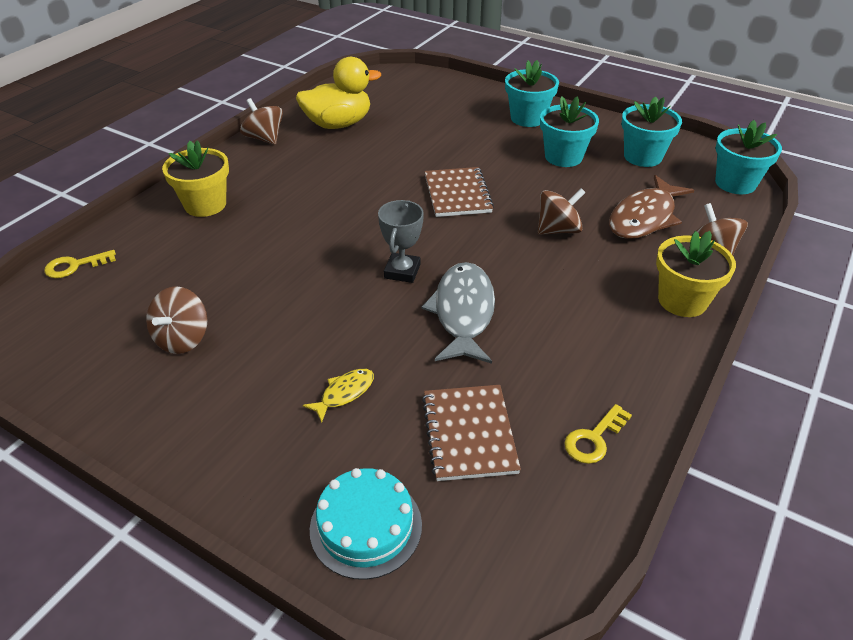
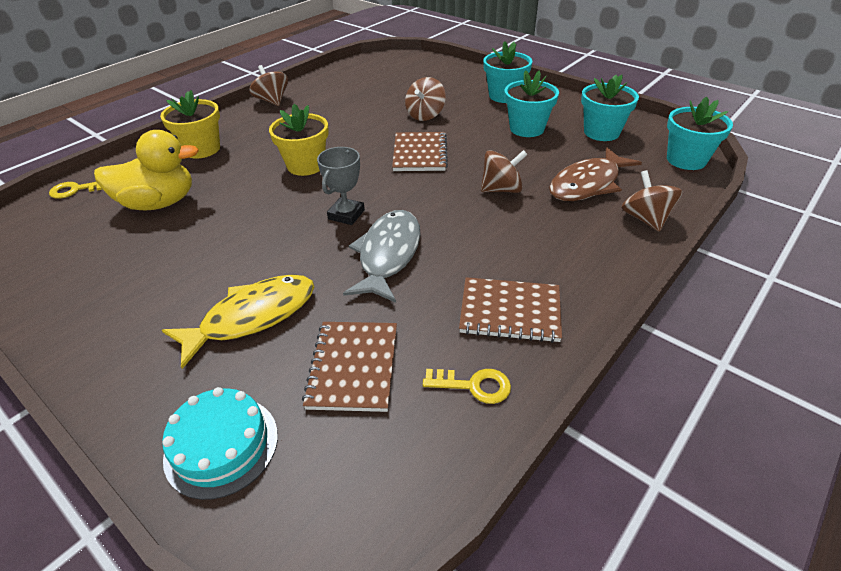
camera: 10 degrees right, 0 degrees up
(183, 339) = (134, 256): brown spinning top -> brown spinning top (425, 115)
(338, 124) = (338, 93): yellow duck -> yellow duck (159, 203)
(344, 393) = (252, 317): yellow fish -> yellow fish, size x2.02
(593, 439) = (474, 386): yellow key -> yellow key turned 135 degrees counterclockwise
(606, 361) = (510, 311): none -> brown notebook
(682, 301) = (604, 261): yellow flower pot -> yellow flower pot (306, 165)

